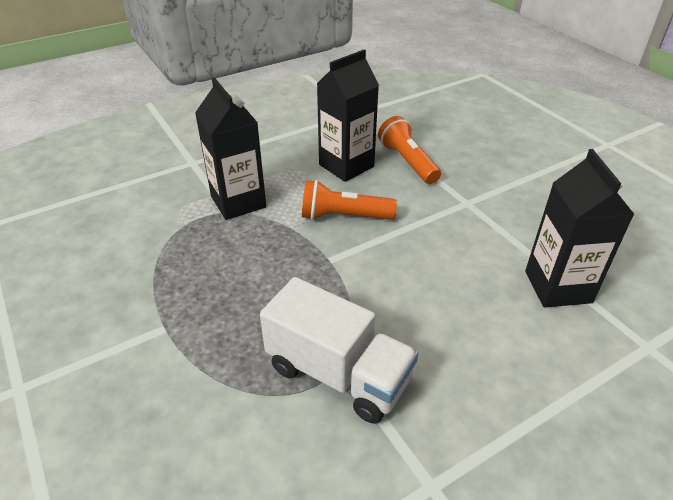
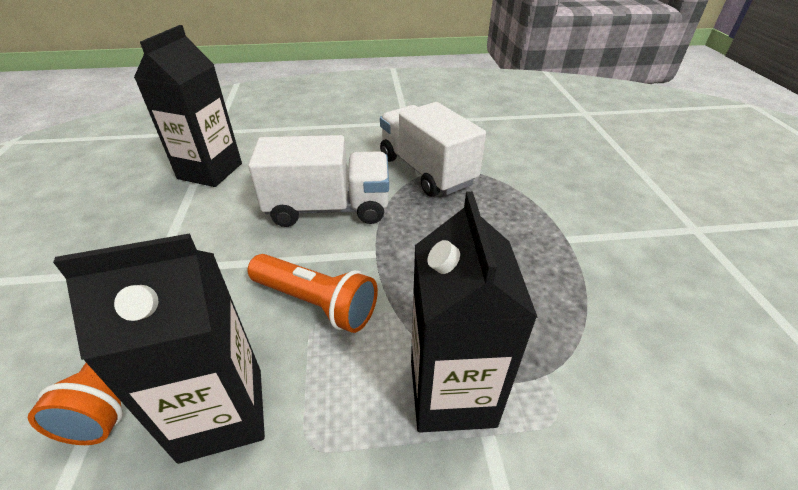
camera: 155 degrees left, 0 degrees up
(400, 285) = (328, 208): none -> white truck

